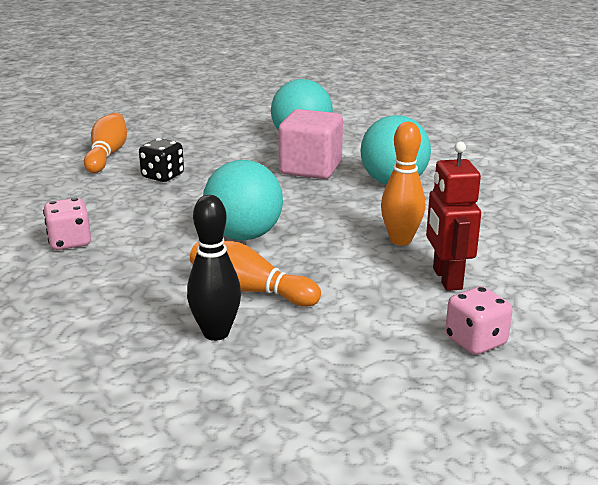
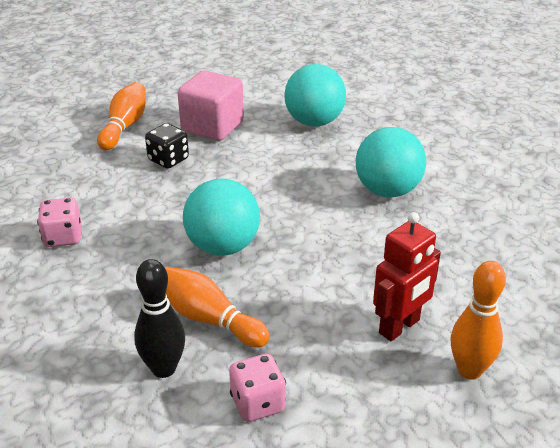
camera: 10 degrees right, 10 degrees up
(310, 168) = (311, 163): pink cube -> pink cube (212, 127)
(400, 240) = (371, 270): orange bowling pin -> orange bowling pin (469, 370)
(446, 279) = (400, 327): red robot -> red robot turned 135 degrees counterclockwise
(475, 341) = (402, 412): pink dice -> pink dice (257, 403)

